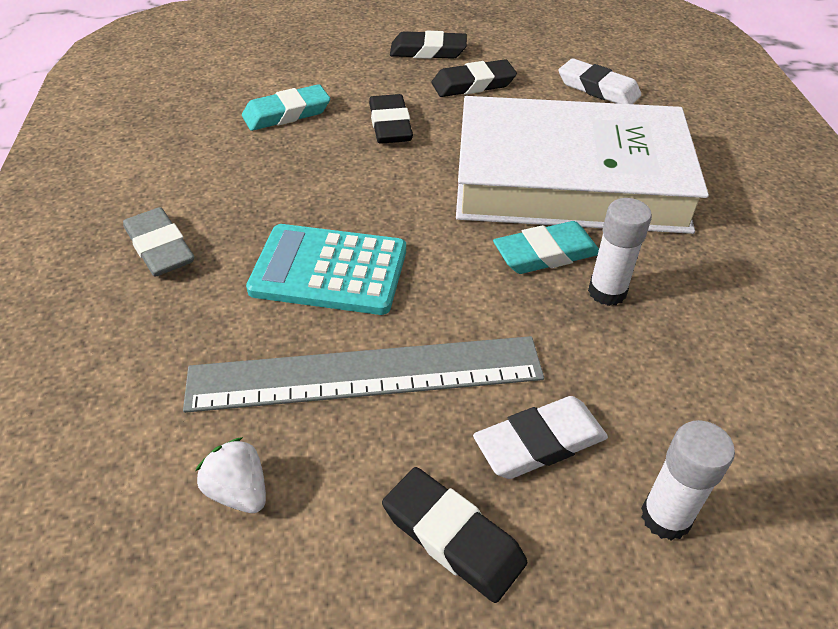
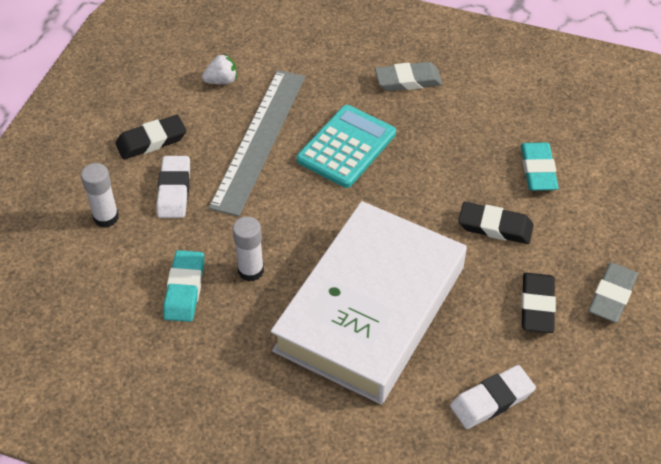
camera: 115 degrees right, 5 degrees up
(428, 51) = (612, 295): black eraser -> grey eraser
(546, 254) = (301, 256): turquoise eraser -> turquoise eraser (184, 289)

